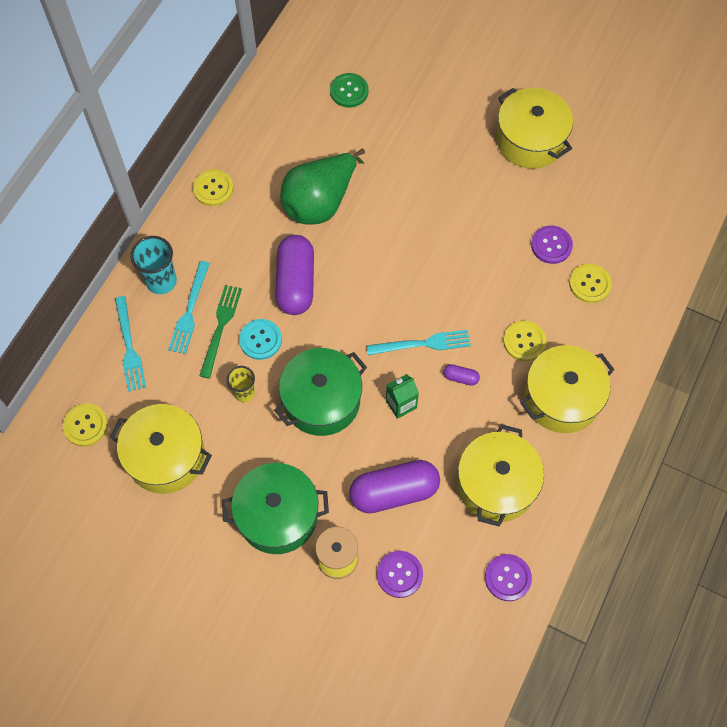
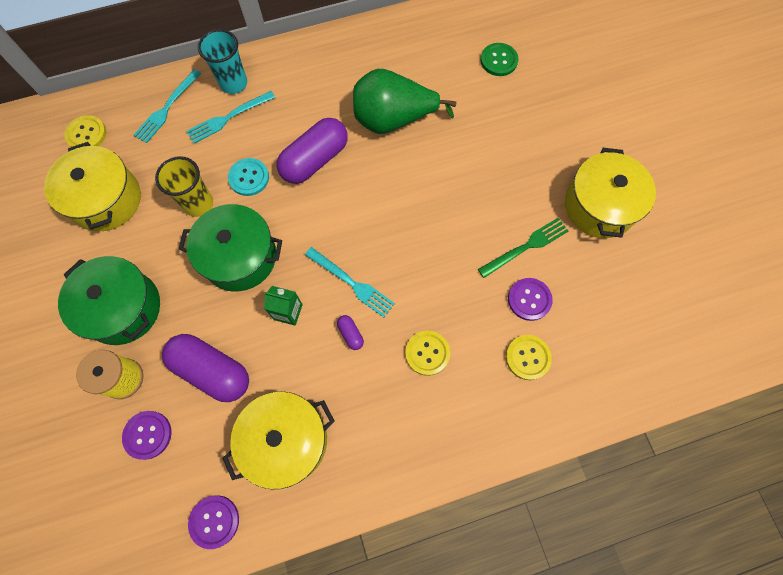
camera: 45 degrees right, 5 degrees up
(213, 188) = (333, 51): yellow button -> none
(220, 327) = (234, 146): green fork -> green fork (526, 247)
(244, 393) = (198, 204): yellow cup -> yellow cup, size x1.54
(561, 398) = (407, 425): yellow pot -> none

